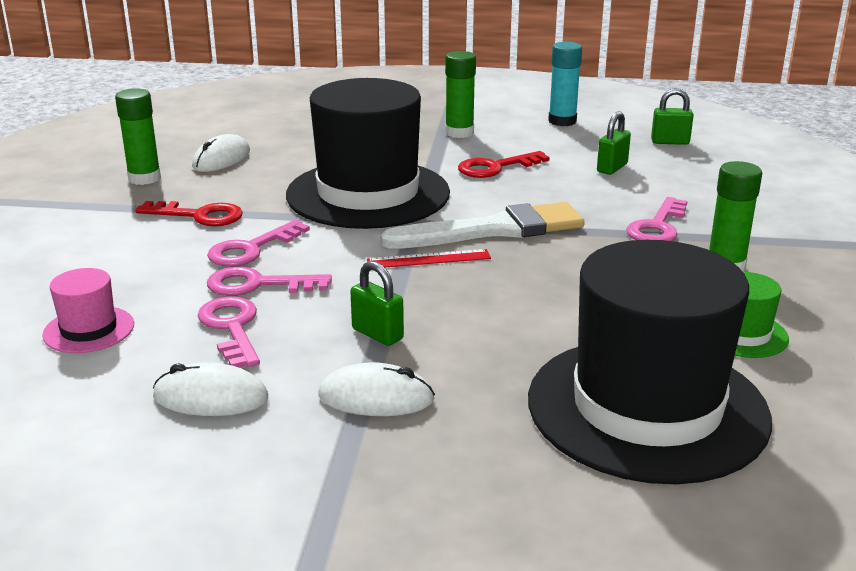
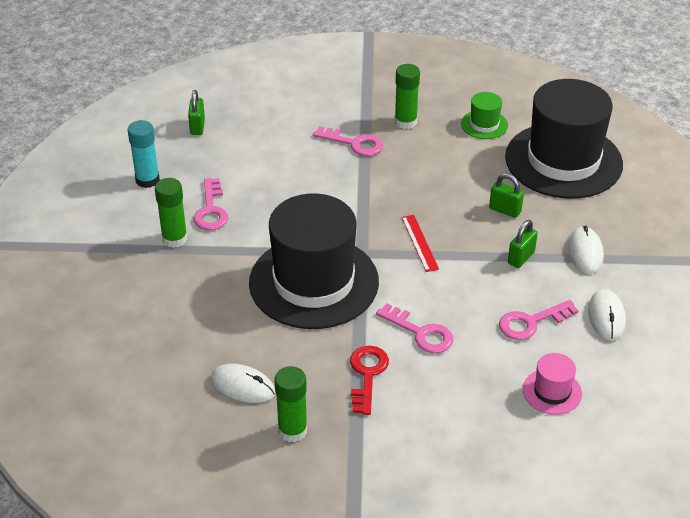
camera: 95 degrees left, 15 degrees up
(257, 285) = (473, 320): pink key -> pink key (211, 210)
(493, 230) = (369, 215): white brush -> none
(495, 167) = (255, 216): red key -> none
(612, 168) = (253, 157): green padlock -> green padlock (505, 210)

